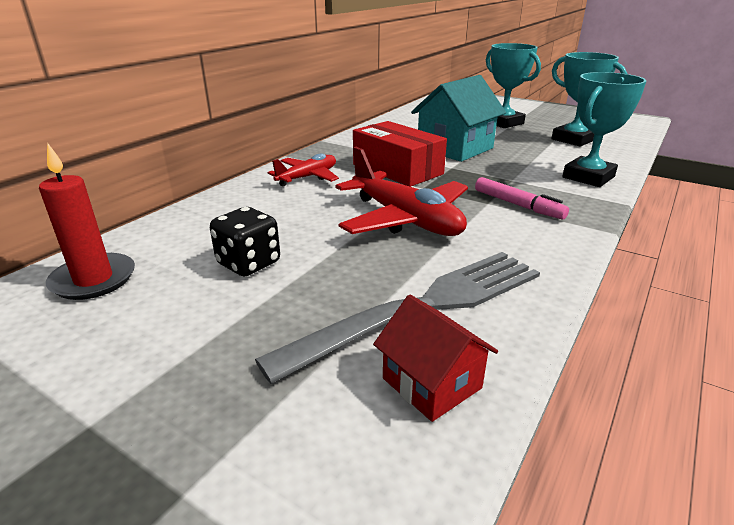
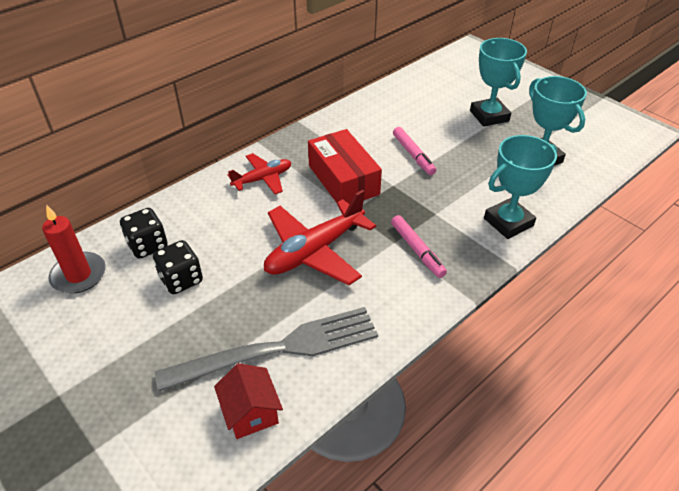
camera: 15 degrees right, 15 degrees up
(188, 241) = (148, 245): none -> black dice
(405, 219) = (315, 251): red plane -> red plane turned 75 degrees clockwise
(455, 148) = (413, 155): turquoise house -> pink marker

